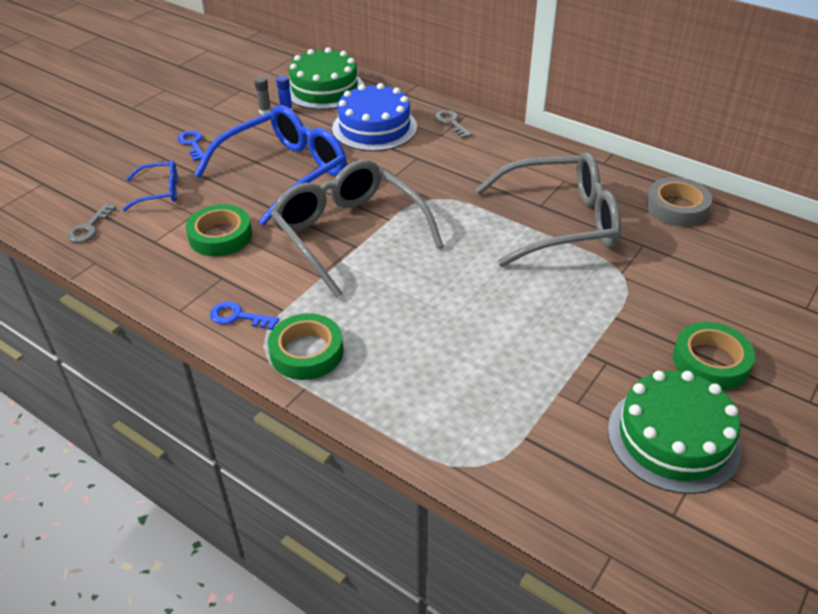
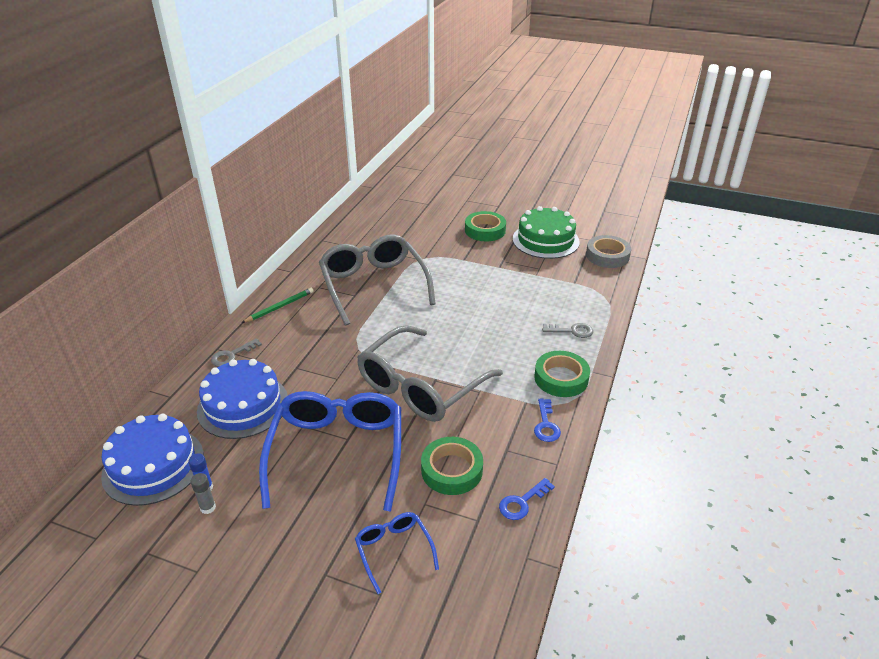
camera: 105 degrees left, 5 degrees down
(89, 228) = (476, 591): grey key -> grey key (572, 331)
(192, 144) = (289, 557): blue key -> blue key (522, 502)
(284, 173) = (337, 453): blue glasses -> blue glasses turned 60 degrees clockwise
(324, 89) = (153, 465): green cake -> blue cake
(528, 152) = (280, 307): none -> green pencil
(676, 207) = (343, 241): grey tape -> grey tape (607, 256)

